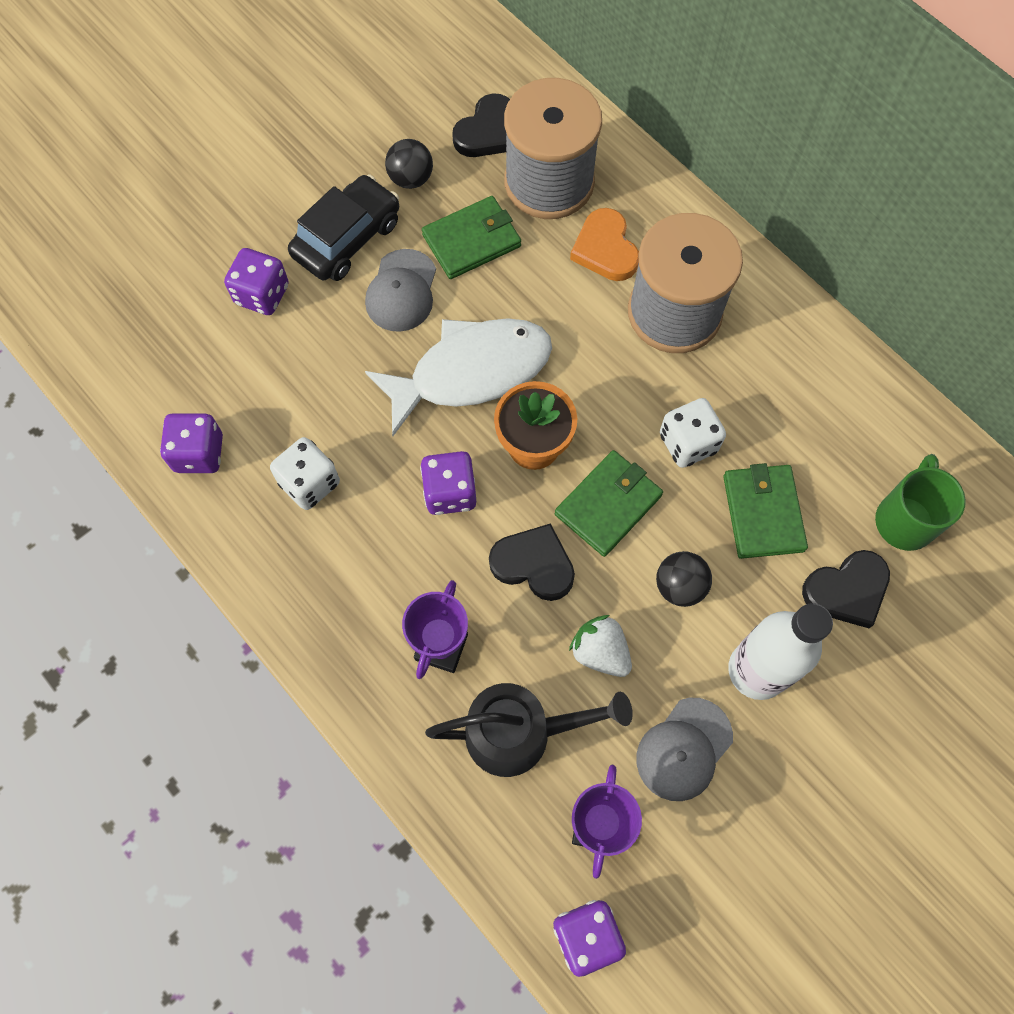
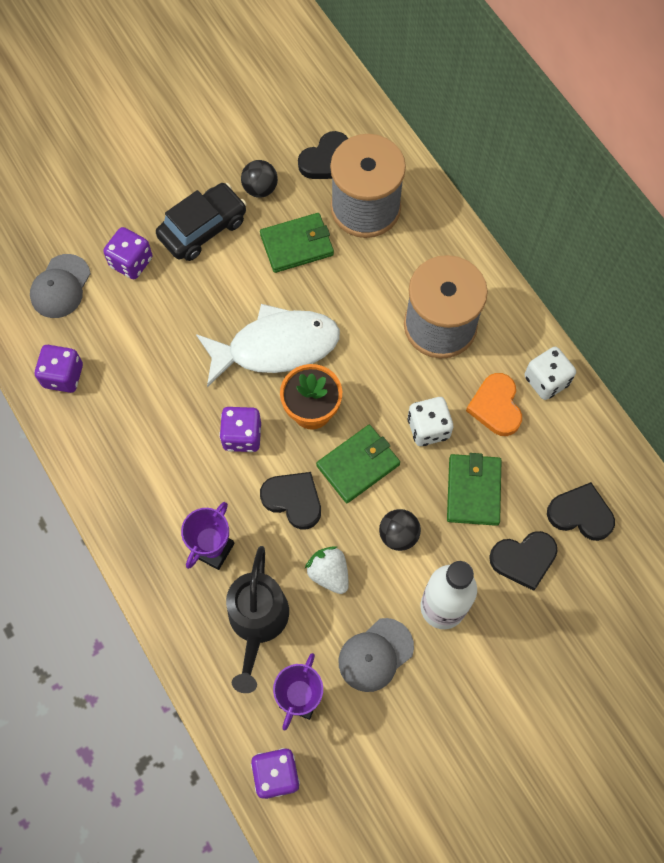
camera: 10 degrees right, 0 degrees up
(310, 483) = (140, 411): white dice -> white dice (546, 380)
(401, 291) = (236, 276): grey cap -> grey cap (60, 286)
(519, 733) = (257, 621): black watering can -> black watering can turned 90 degrees clockwise
(605, 249) = (397, 267): orange heart -> orange heart (496, 406)
(905, 519) = (580, 514): green mug -> black heart

